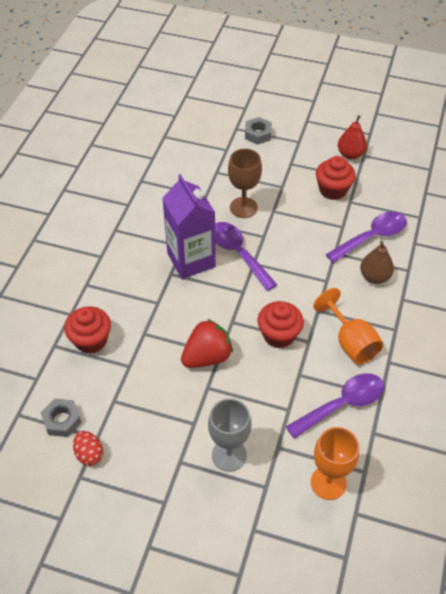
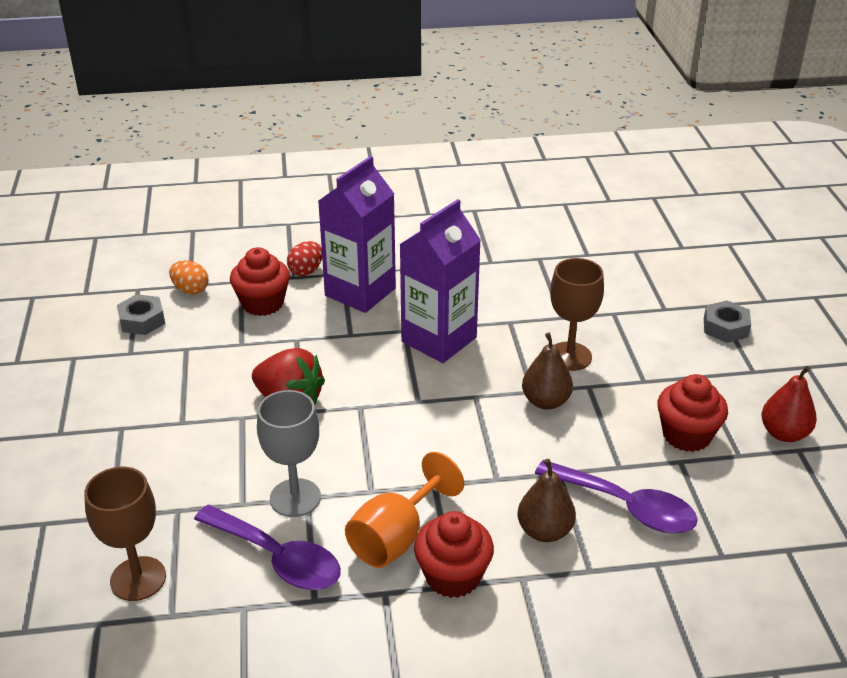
camera: 65 degrees right, 15 degrees down
(44, 379) = (190, 290): none -> orange egg
(89, 454) = (105, 354): red egg -> red egg (306, 271)
(115, 282) = (360, 292): none -> purple carton
(229, 455) = (146, 467): grey goblet -> grey goblet (295, 498)
(238, 254) = (481, 377): purple spoon -> none
(276, 234) = (546, 401): none -> brown pear
(279, 335) = (364, 457): red cupcake -> red cupcake (453, 576)
(328, 482) = (138, 579): orange goblet -> brown goblet

